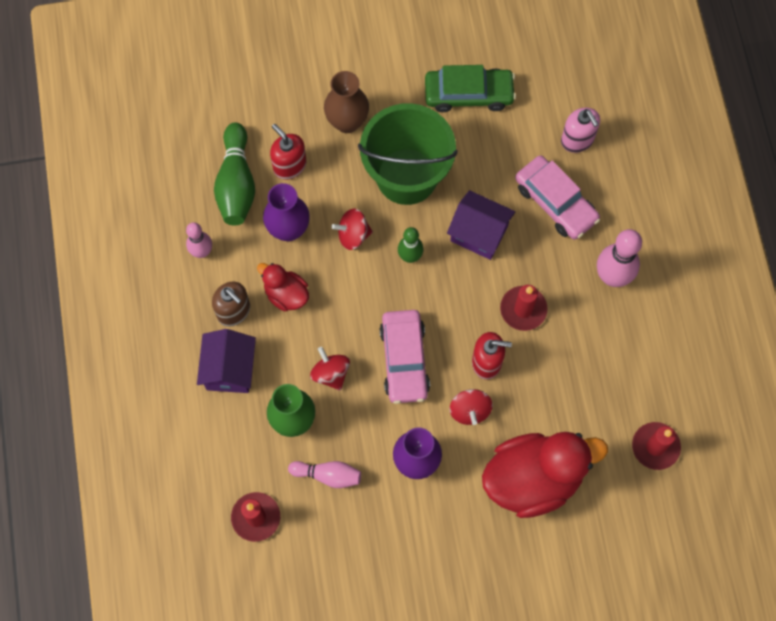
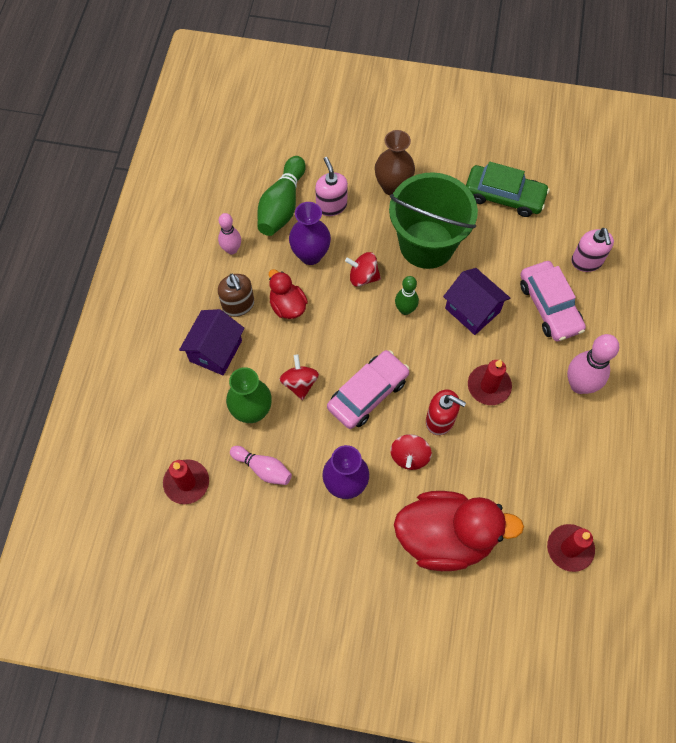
camera: 20 degrees right, 5 degrees down
(289, 165) = (331, 205): red soap dispenser -> pink soap dispenser
(404, 360) = (368, 393): pink car -> pink car turned 150 degrees counterclockwise

